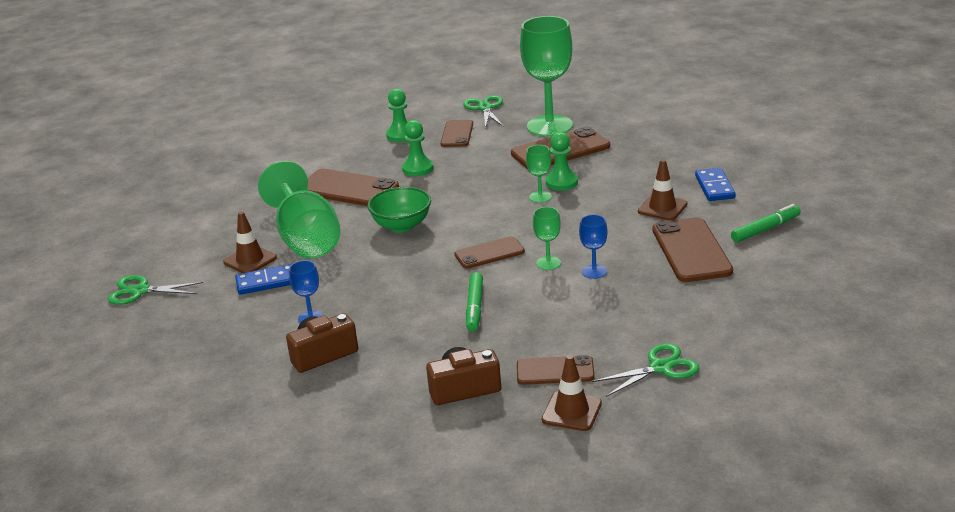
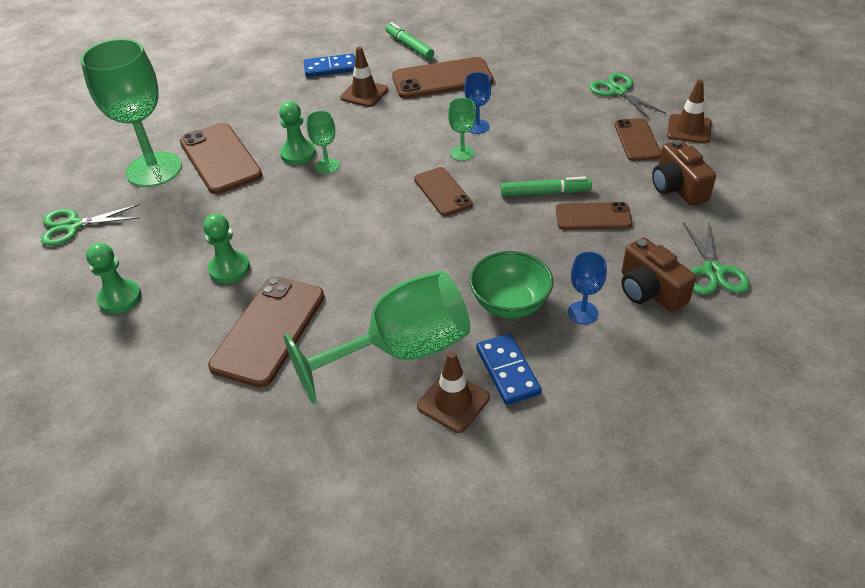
camera: 95 degrees left, 15 degrees up
(140, 291) = (540, 523): green scissors -> green scissors (713, 271)
(402, 226) = (376, 265): green bowl -> green bowl (510, 304)
(457, 134) = (141, 244): brown phone -> brown phone (593, 217)

